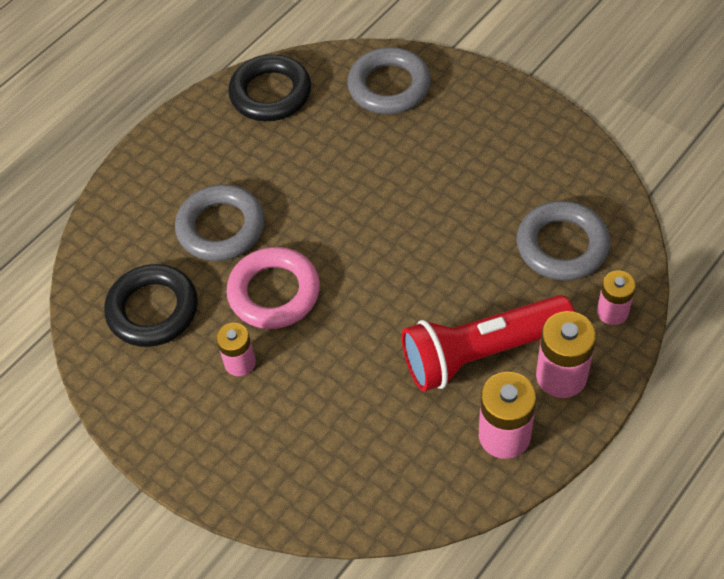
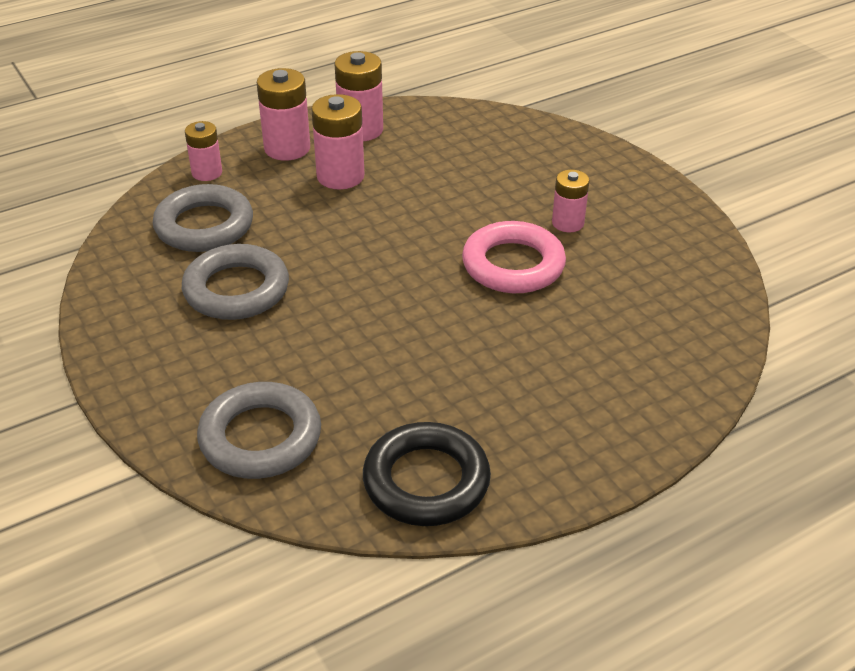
camera: 165 degrees left, 15 degrees down
(153, 310) = (649, 284): black ring -> none
(221, 227) = (551, 337): grey ring -> grey ring (236, 289)
(482, 352) = (340, 176): red flashlight -> pink battery

